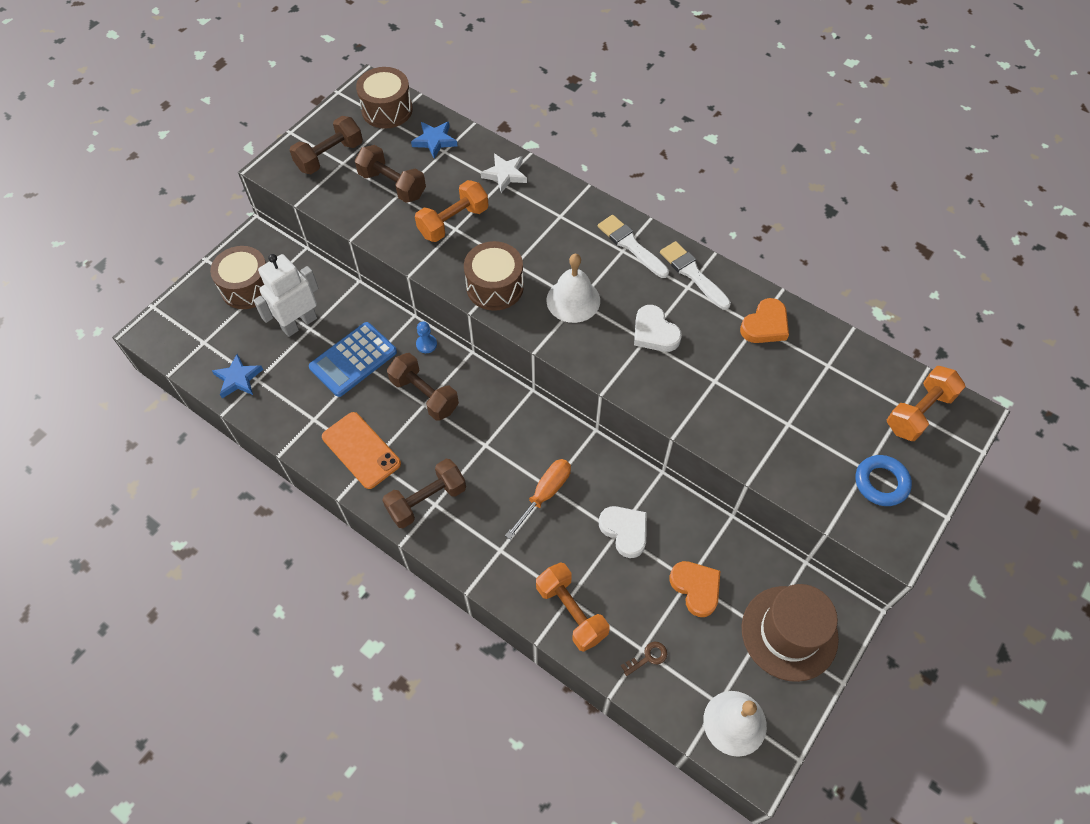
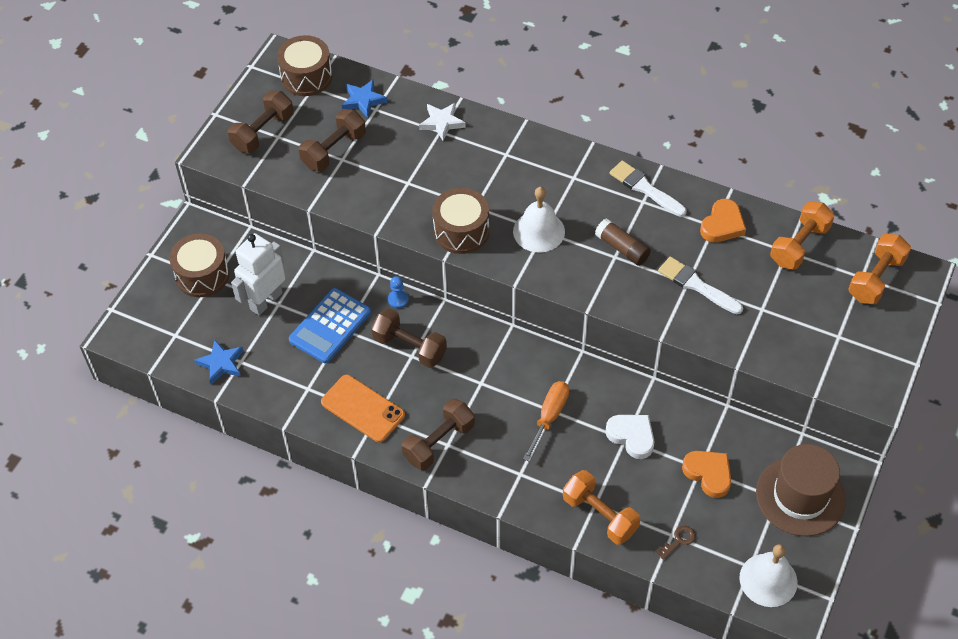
camera: 10 degrees left, 5 degrees down
(392, 185) = (334, 150): brown dumbbell -> brown dumbbell turned 75 degrees counterclockwise
(453, 222) = (404, 177): orange dumbbell -> orange dumbbell (799, 245)
(631, 245) = (580, 171): white brush -> white brush (696, 285)
(654, 332) = (622, 248): white heart -> brown glue stick
(881, 483) = (854, 345): blue ring -> none

